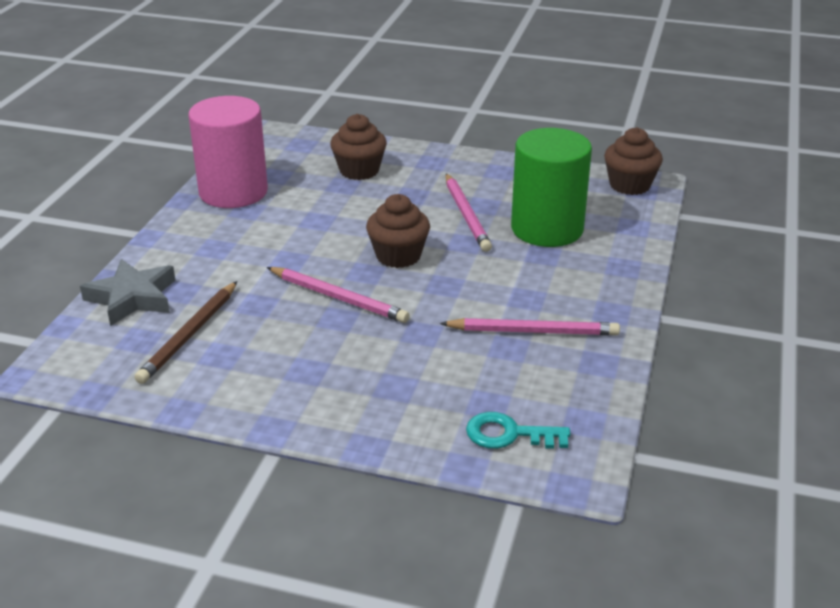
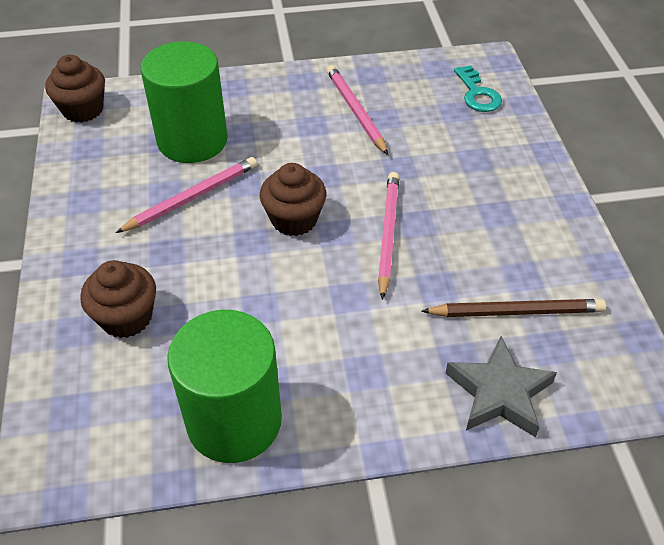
camera: 115 degrees left, 15 degrees up
(233, 192) = (234, 421): pink cylinder -> green cylinder

